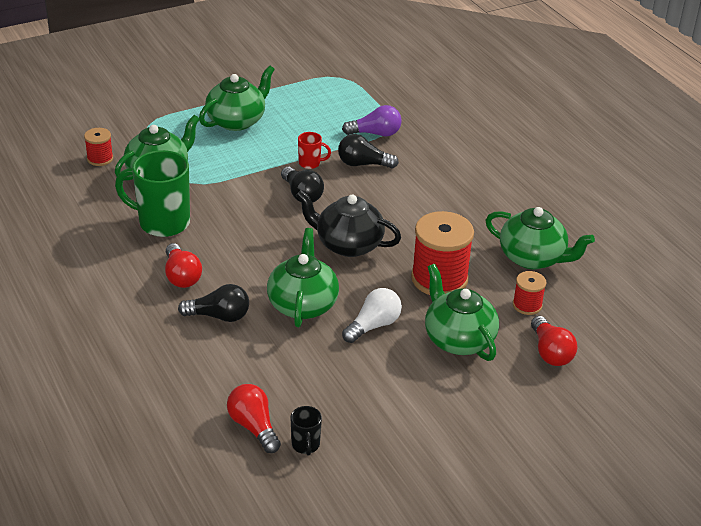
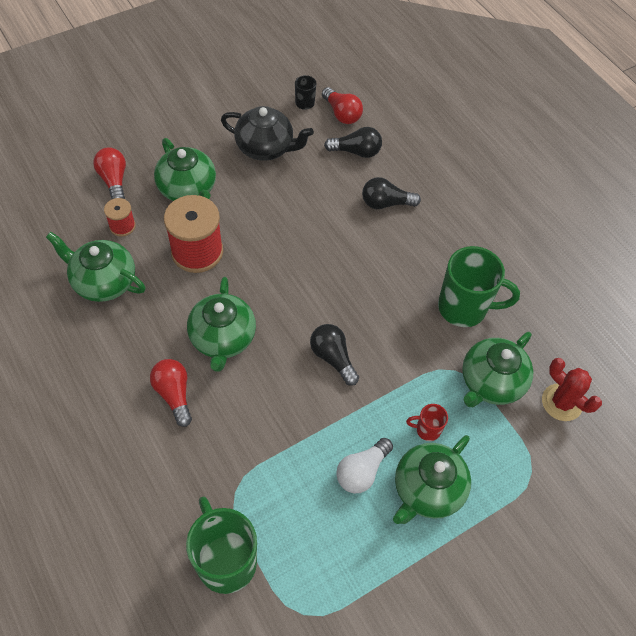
camera: 175 degrees right, 20 degrees up
(100, 159) = (561, 402): red spool -> red cactus
(181, 276) = (427, 243): red light bulb -> red light bulb (174, 394)
(303, 304) = (318, 218): green teapot -> green teapot (222, 339)
(310, 163) = (328, 411): red mug -> red mug (427, 430)
(348, 244) = (282, 289): black teapot -> black teapot (266, 148)
(363, 164) = (268, 414): black light bulb -> black light bulb (356, 151)
(373, 325) = (257, 199): white light bulb -> white light bulb (362, 471)
(375, 133) = (254, 476): purple light bulb -> none
(395, 99) = (226, 560): none -> green mug

